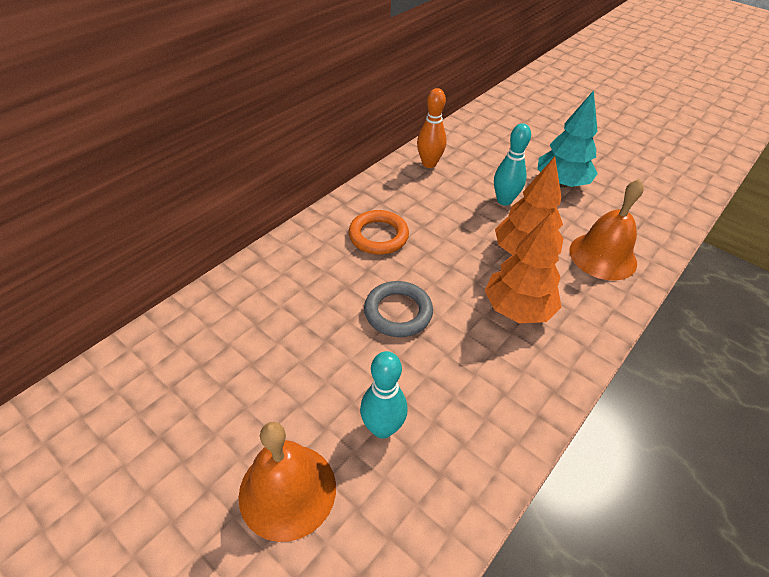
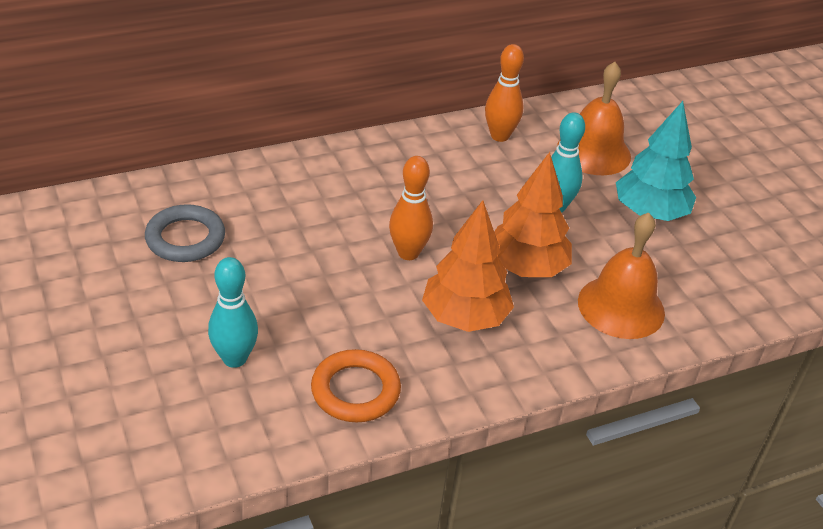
camera: 25 degrees right, 5 degrees down
(287, 490) = (115, 367): orange bell -> orange bell (593, 152)
(378, 236) = (373, 191): orange ring -> orange ring (355, 390)
(398, 312) = (332, 270): grey ring -> grey ring (185, 238)
(440, 274) = (408, 253): none -> orange bowling pin

